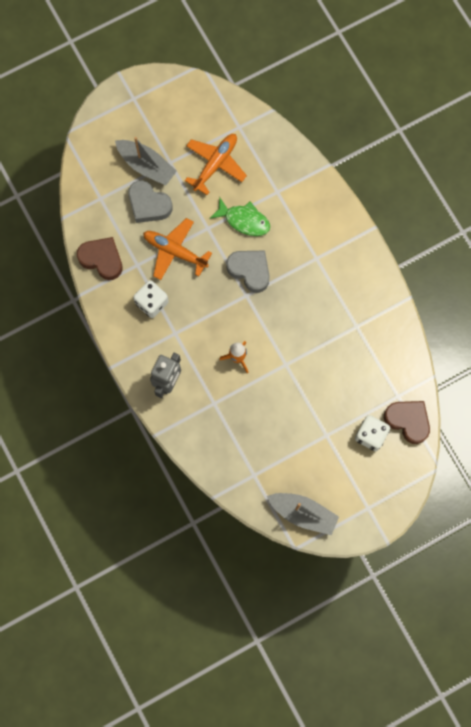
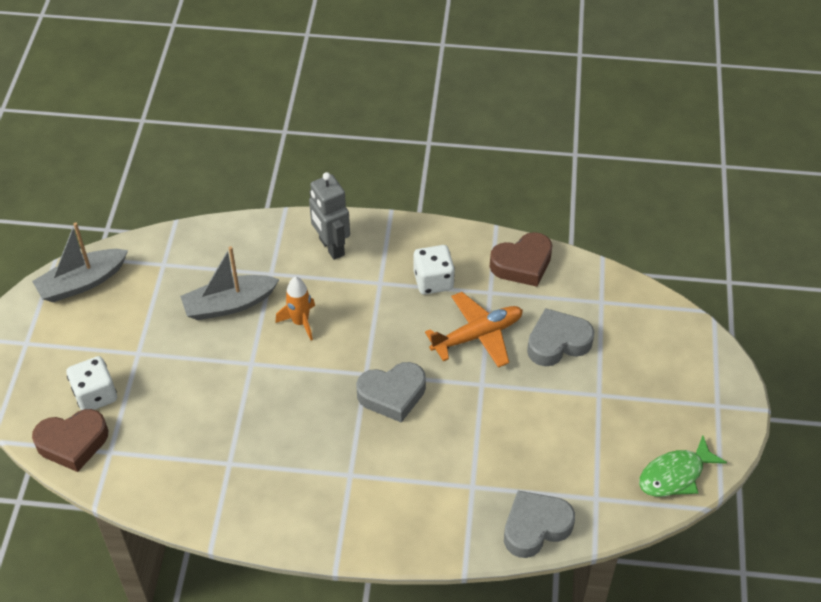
camera: 125 degrees right, 25 degrees down
(146, 166) = (611, 368): grey boat -> grey boat (229, 304)
(215, 164) = (561, 441): orange plane -> none
(244, 220) = (461, 427): green fish -> green fish (675, 475)
(278, 146) = (535, 527): none -> grey heart

